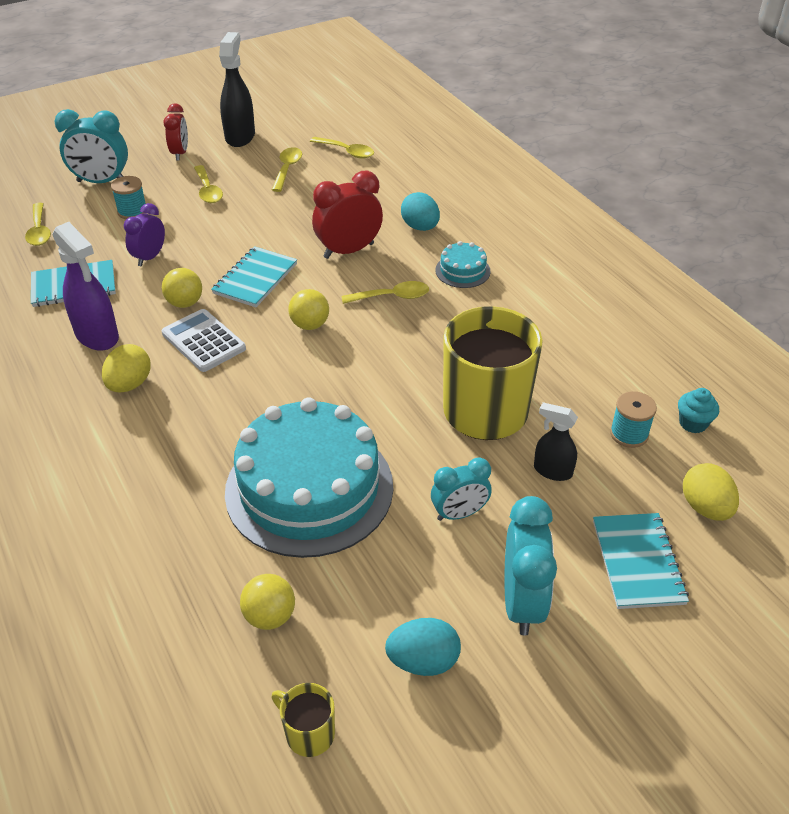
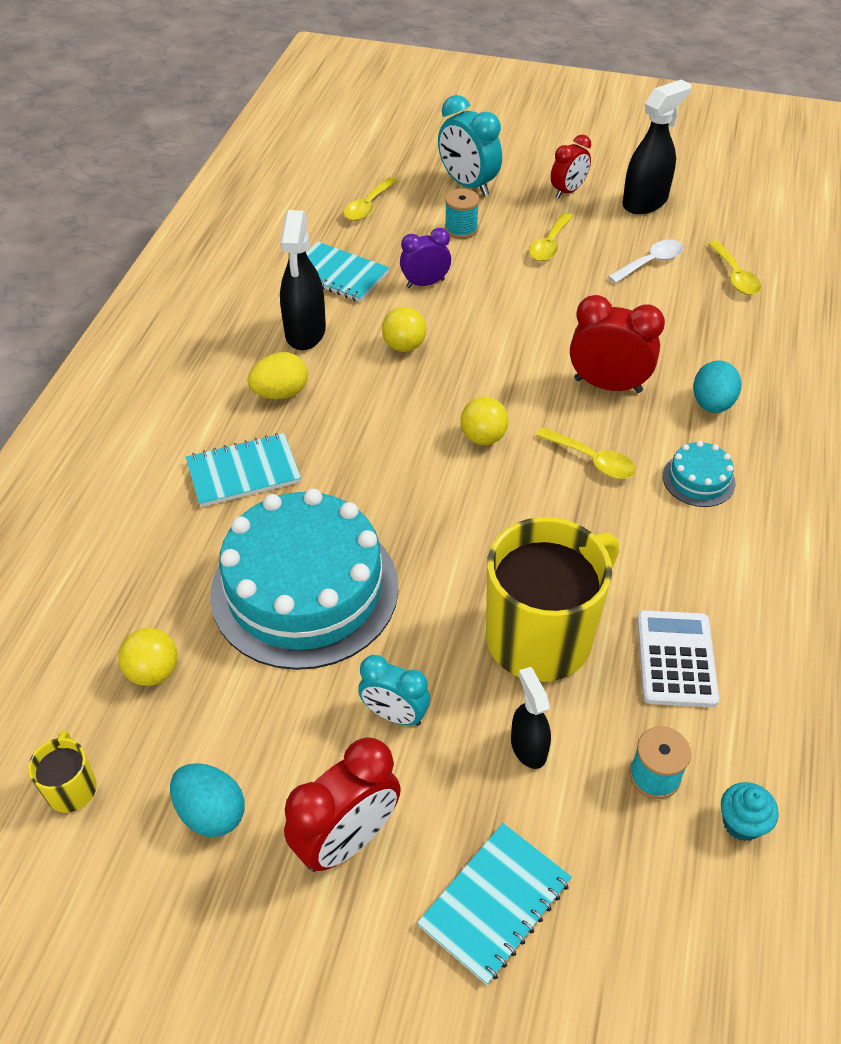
camera: 45 degrees right, 5 degrees up
(97, 336) = (305, 332): purple spray bottle -> black spray bottle
(204, 341) = (378, 392): white calculator -> white calculator (676, 659)
(255, 279) = (489, 360): turquoise notebook -> turquoise notebook (243, 472)
(287, 169) = (650, 262): yellow spoon -> white spoon
(522, 602) = (346, 840): turquoise clock -> red clock
(705, 507) = (635, 916): yellow egg -> none

